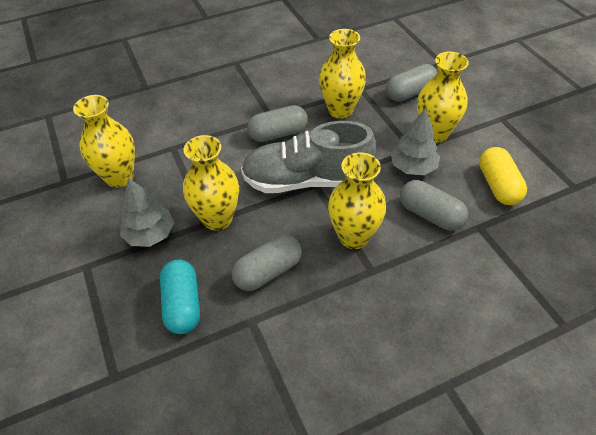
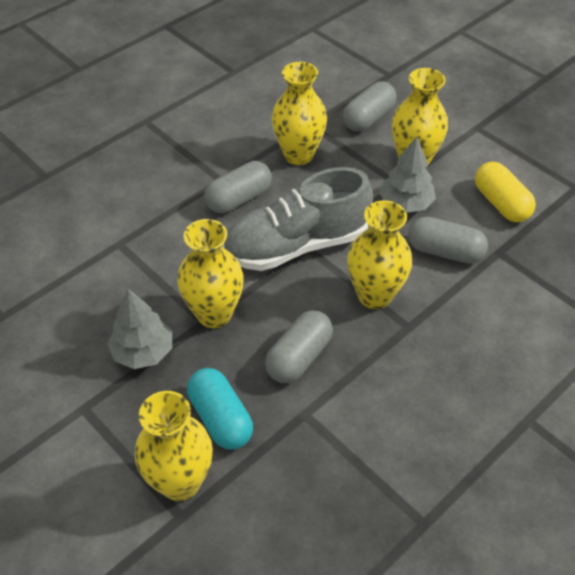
camera: 20 degrees left, 0 degrees up
(119, 177) = (70, 295): yellow vase -> yellow vase (180, 482)

